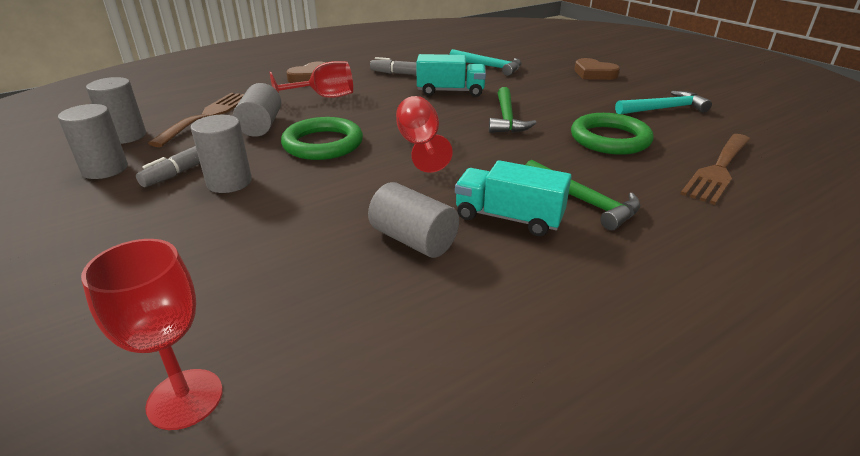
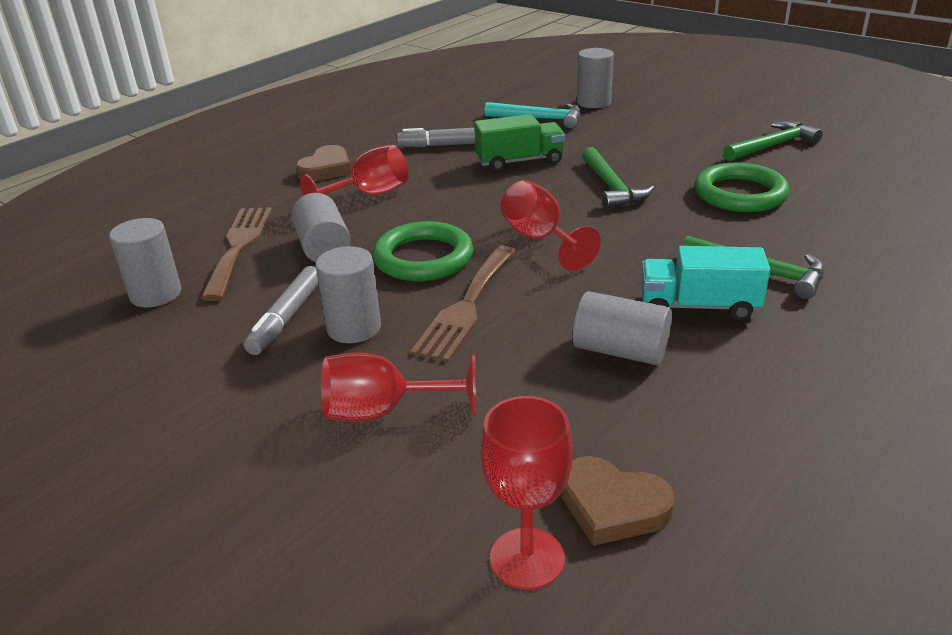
camera: 15 degrees left, 0 degrees up
(105, 169) = (175, 343): grey cylinder -> grey cylinder (593, 102)
(191, 247) = (384, 412): none -> red goblet
(450, 91) = (520, 161): turquoise truck -> green truck
(594, 74) = (668, 110): brown heart -> brown heart (612, 506)
(664, 109) = (772, 146): turquoise hammer -> green hammer
(718, 170) = (868, 211): brown fork -> brown fork (467, 306)

